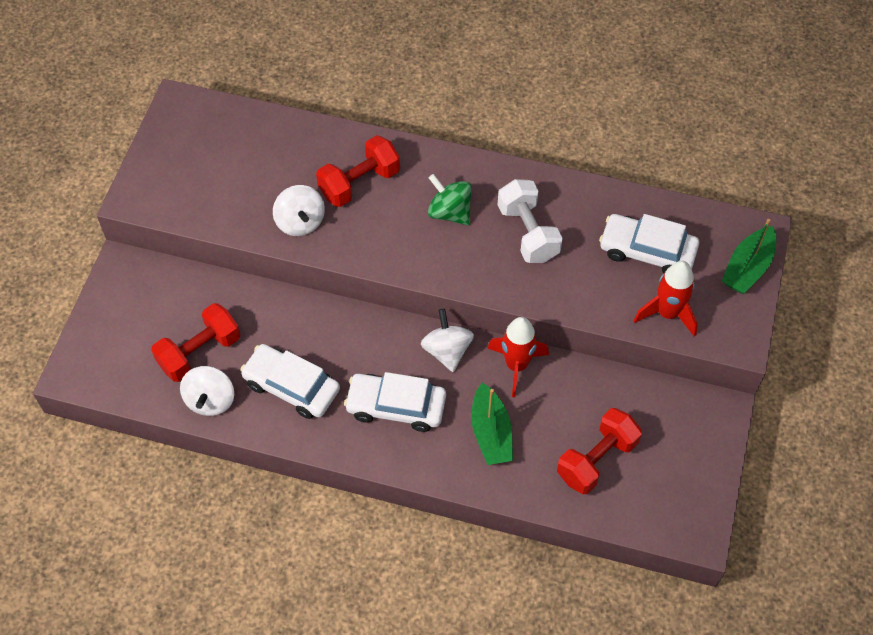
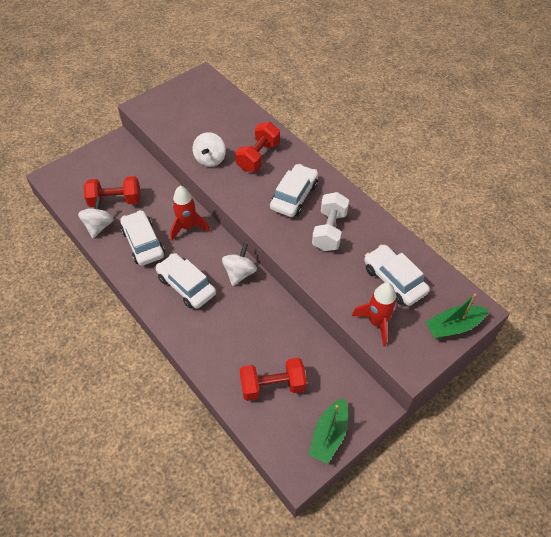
camera: 35 degrees right, 5 degrees down
(210, 400) = (99, 226): white spinning top -> white spinning top turned 150 degrees clockwise
(359, 183) = (258, 156): red dumbbell -> red dumbbell turned 60 degrees counterclockwise
(450, 212) = (294, 196): green spinning top -> white car
(491, 433) = (225, 331): green boat -> green boat (329, 435)
(516, 365) = (271, 304): red rocket -> red rocket (188, 227)

